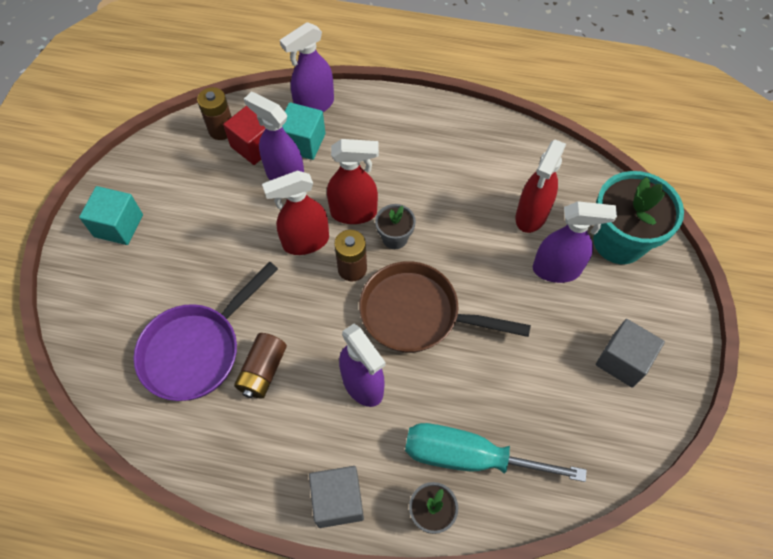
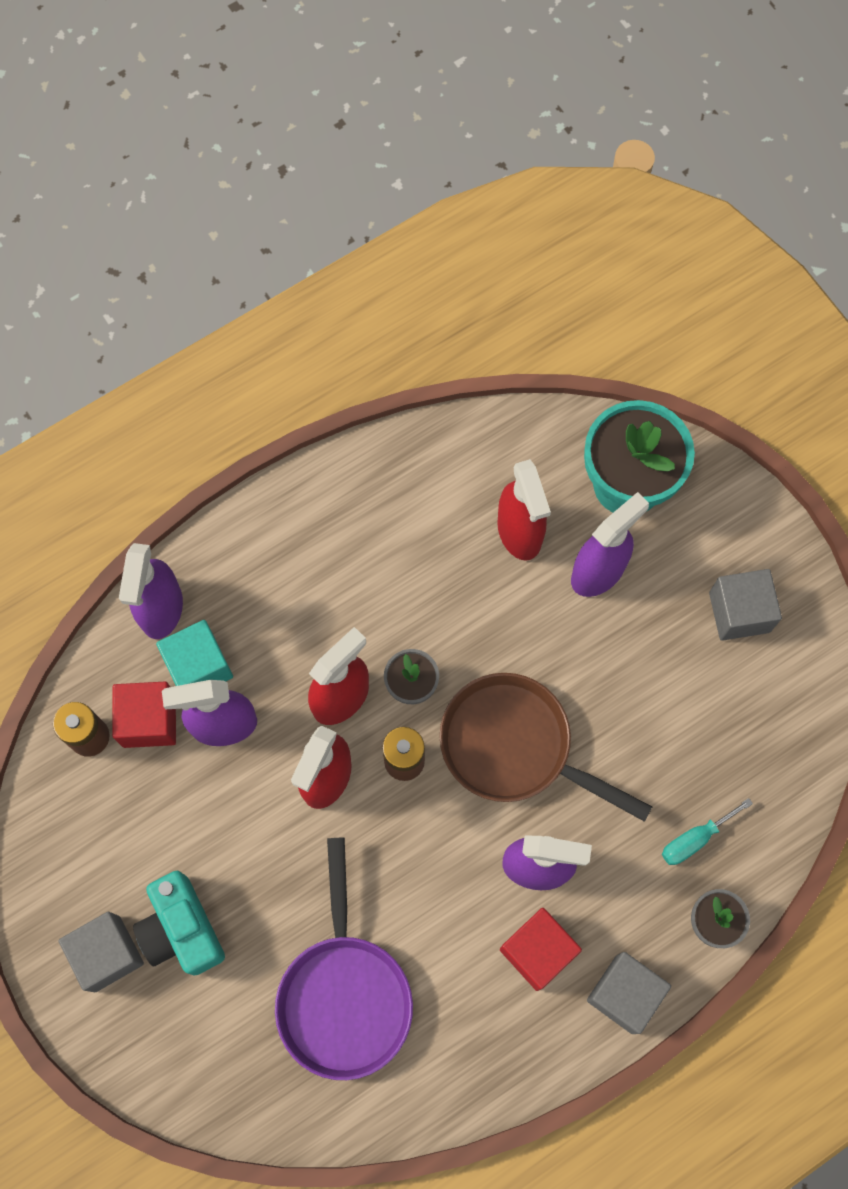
camera: 45 degrees left, 10 degrees up
(118, 225) = (107, 954): turquoise cube -> grey cube
(161, 246) = (181, 929): none -> turquoise camera
(263, 371) = (431, 949): brown battery -> none
(316, 428) = (537, 951): none -> red cube
(417, 314) = (515, 747): brown pan -> brown pan turned 60 degrees clockwise
(469, 457) = (695, 839): turquoise screwdriver -> turquoise screwdriver, size x0.49

